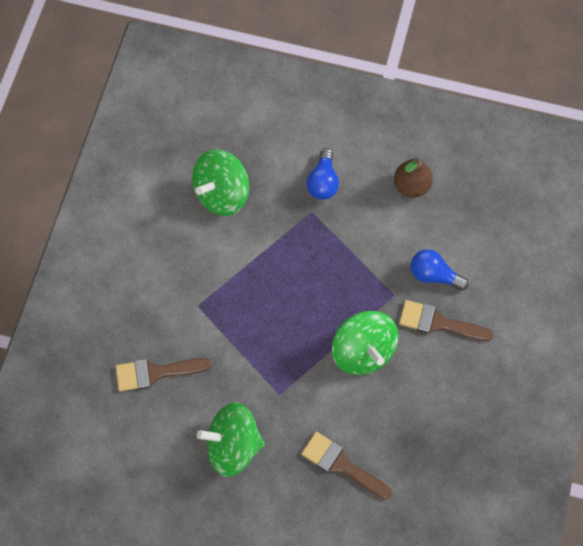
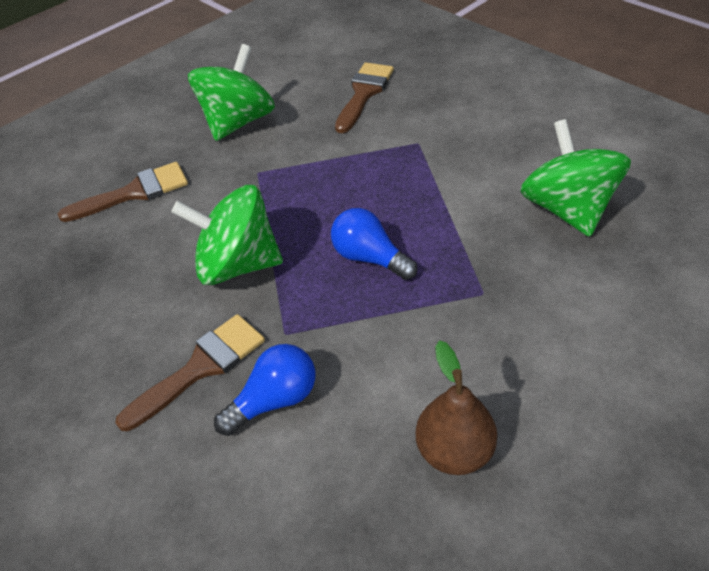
camera: 125 degrees right, 20 degrees down
(323, 182) = (529, 327): blue light bulb -> blue light bulb (370, 258)

